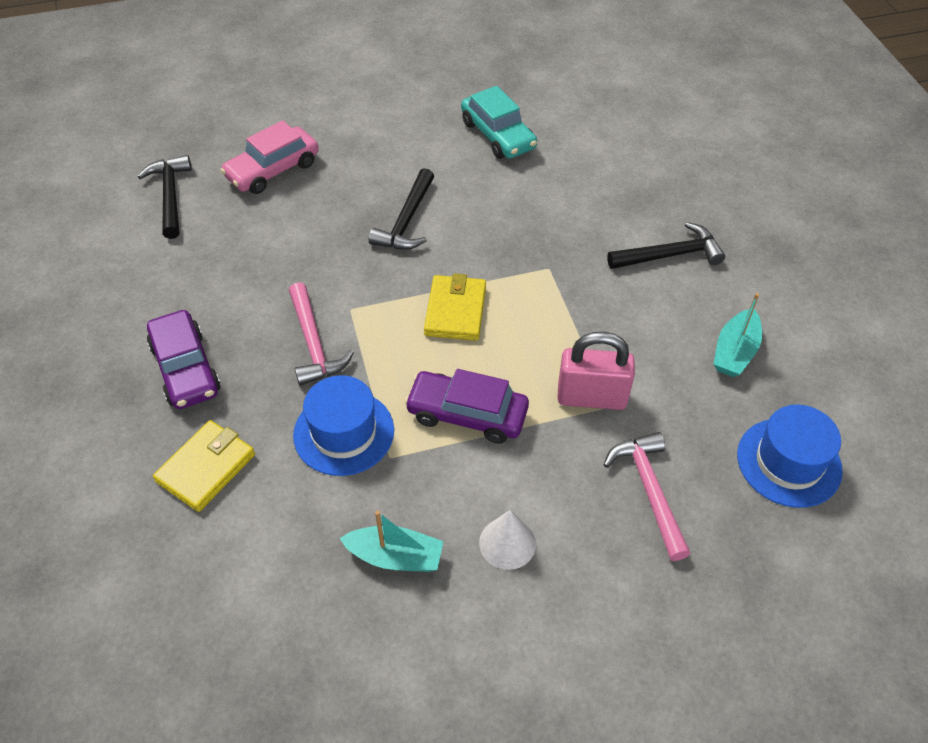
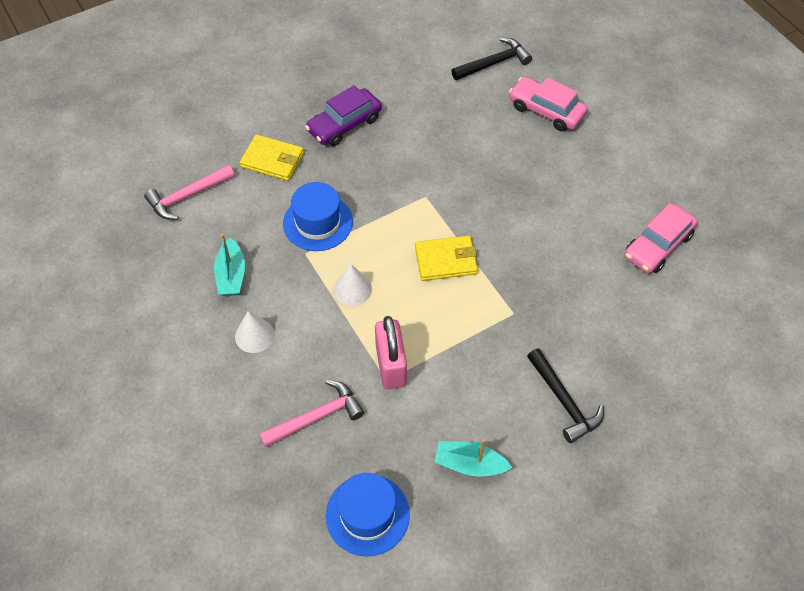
camera: 75 degrees right, 5 degrees up
(313, 343) = (387, 184): pink hammer -> pink hammer (187, 196)
(406, 221) = (527, 207): black hammer -> none
(467, 414) = (352, 289): purple car -> white cone
(498, 135) = (658, 245): turquoise car -> pink car

